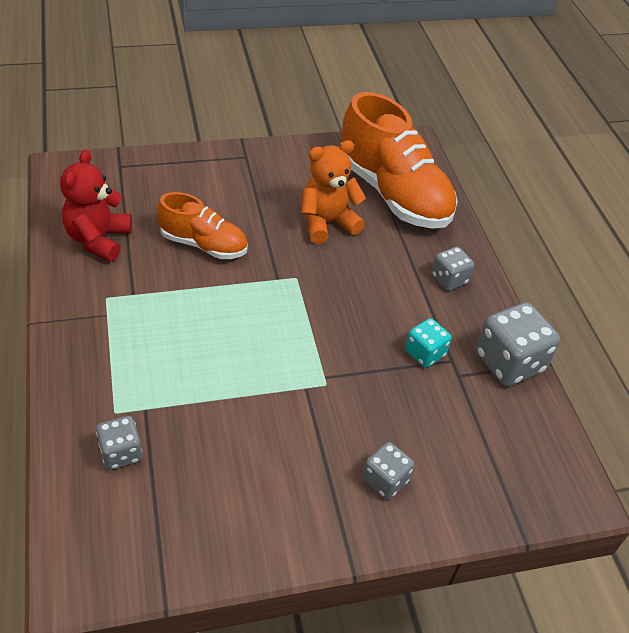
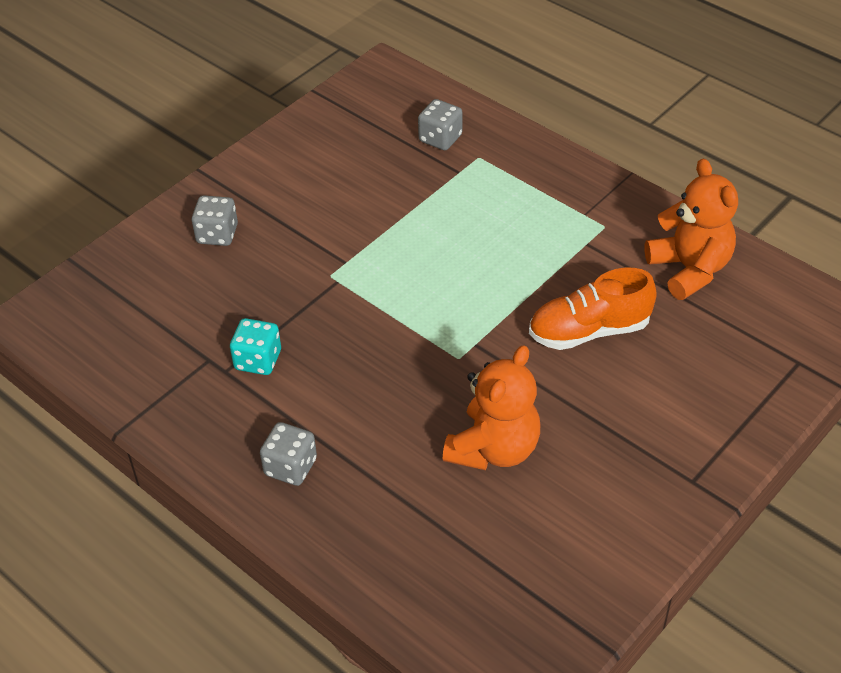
camera: 150 degrees right, 0 degrees up
(98, 239) = (689, 269): red teddy bear -> orange teddy bear
(393, 193) = (457, 556): orange shoe -> none
(509, 362) = (162, 405): grey dice -> none

